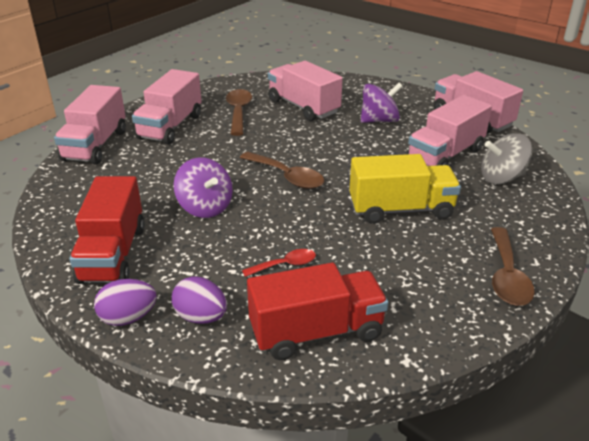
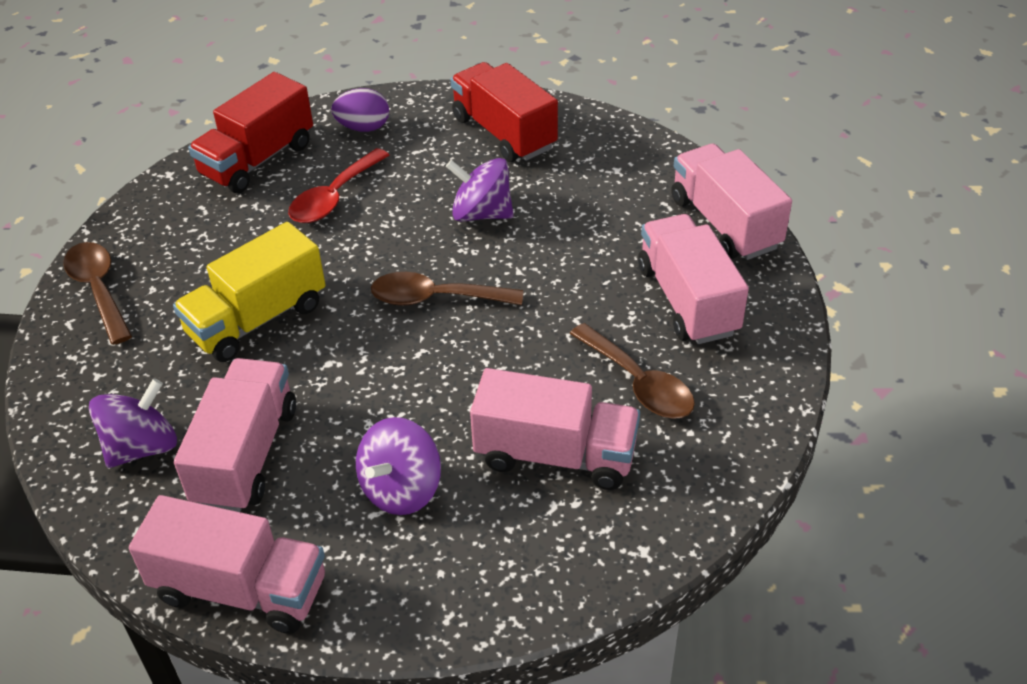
camera: 145 degrees right, 10 degrees up
(128, 318) = (420, 102): purple egg -> none
(285, 265) = (334, 197): red spoon -> red spoon, size x1.64
(501, 178) = (142, 447): grey spinning top -> purple spinning top

